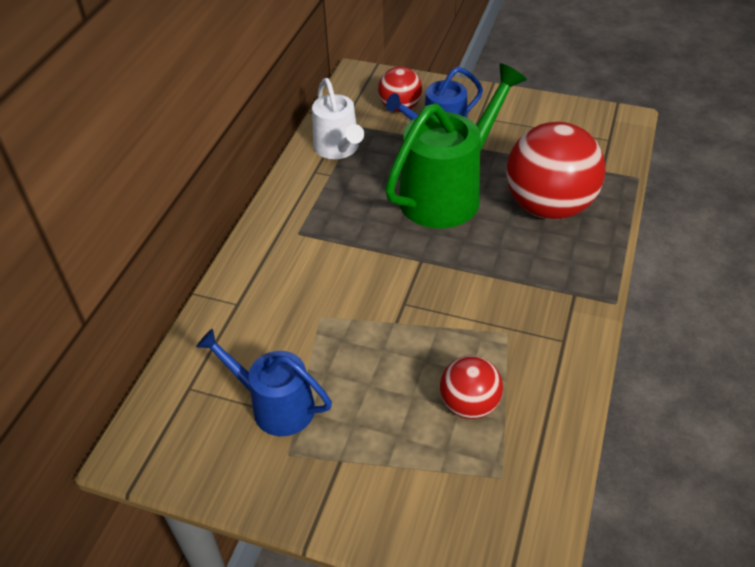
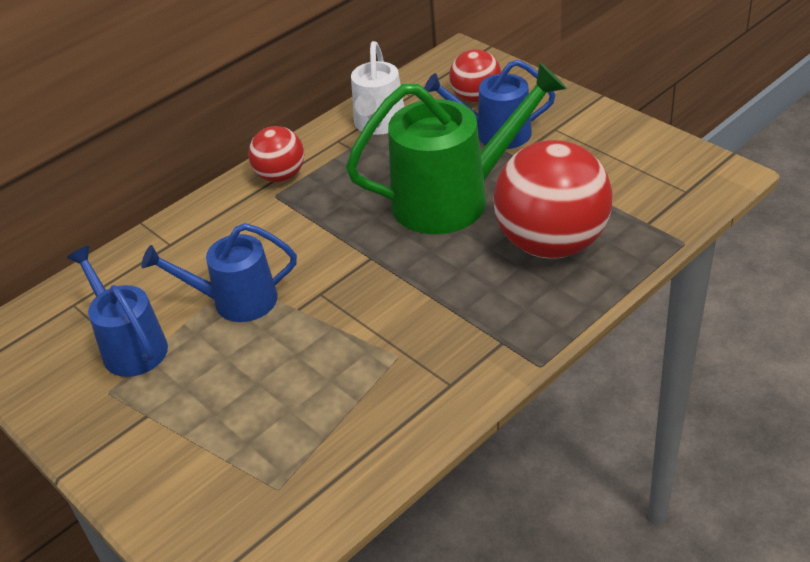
camera: 30 degrees right, 5 degrees down
(338, 334) = (235, 301): none -> blue watering can
(469, 404) = (303, 410): red ball -> red ball (280, 176)

